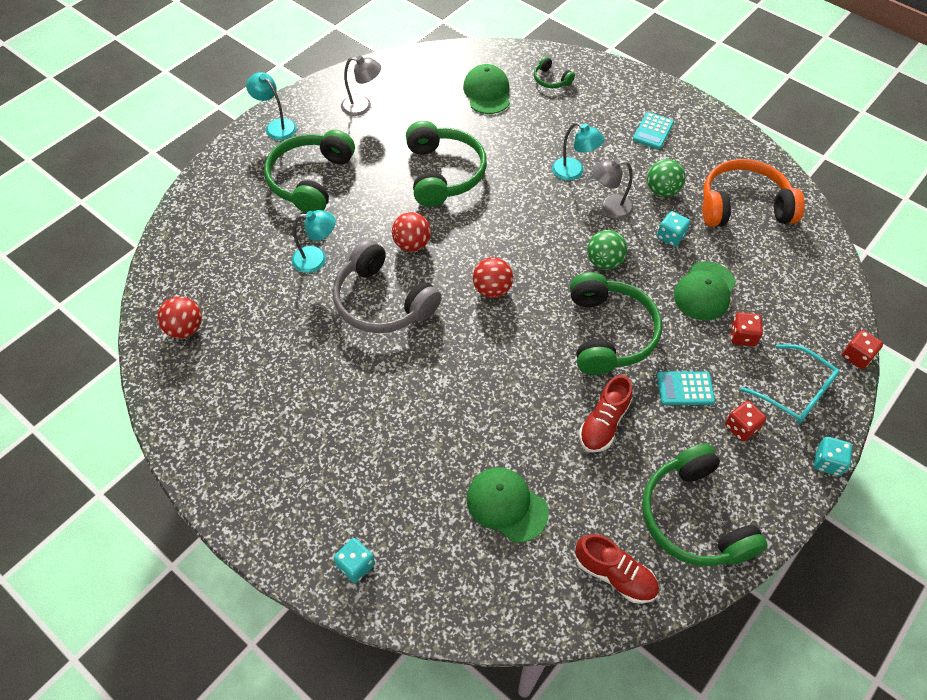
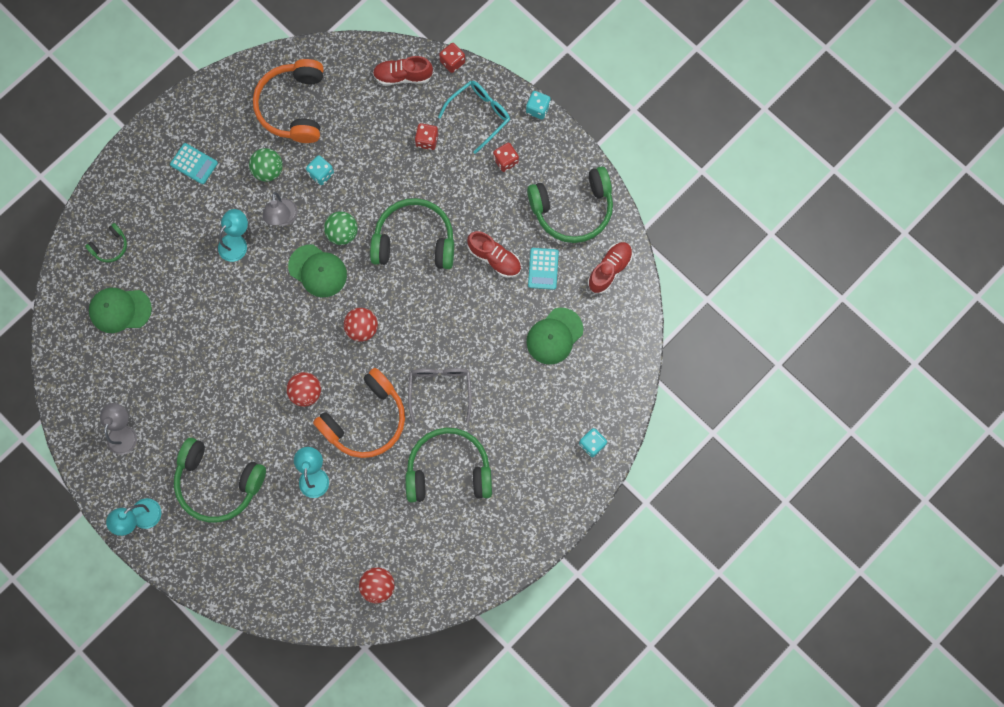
camera: 85 degrees left, 20 degrees up
(382, 301) = (366, 420): grey headphones -> orange headphones
(423, 374) = (440, 389): none -> grey glasses
(443, 173) = (224, 359): green headphones -> green headphones (448, 470)
(685, 389) = (470, 193): turquoise calculator -> turquoise calculator (543, 269)
(704, 291) = (380, 159): green cap -> green cap (318, 271)
(817, 305) = (403, 76): none -> red shoe

